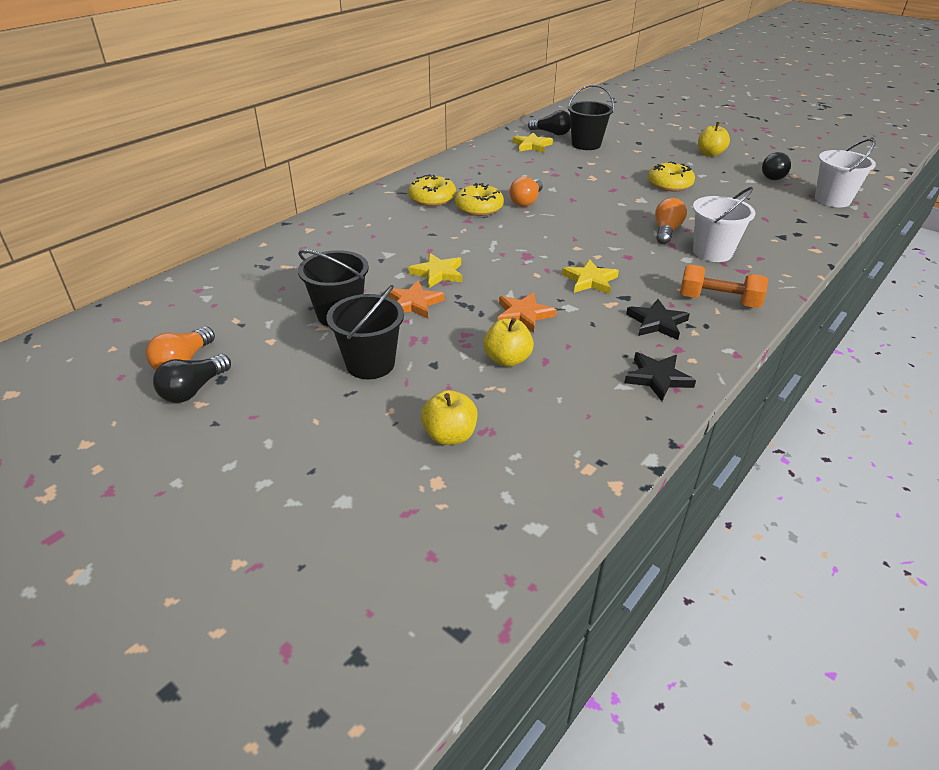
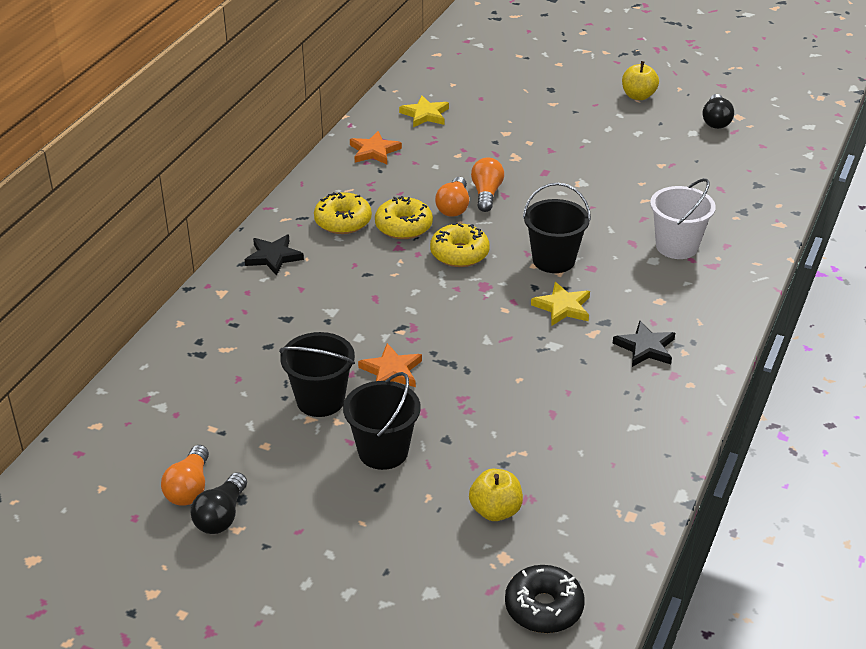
camera: 15 degrees left, 0 degrees up
(438, 273) = (399, 327): yellow star -> none
(454, 544) = (543, 607): none -> black donut
(507, 359) = (515, 419): yellow apple -> none
(524, 315) = (511, 363): orange star -> orange star (374, 151)
(551, 133) = (441, 89): black light bulb -> none
(586, 144) = (489, 102): black bucket -> black bucket (553, 260)
(657, 378) = (664, 411): black star -> black star (273, 257)
(666, 231) = (621, 225): orange light bulb -> orange light bulb (486, 194)
(669, 184) = (606, 154): yellow donut -> yellow donut (459, 253)
(718, 301) = (698, 310): orange dumbbell -> none
(832, 200) = (785, 148): white bucket -> none

